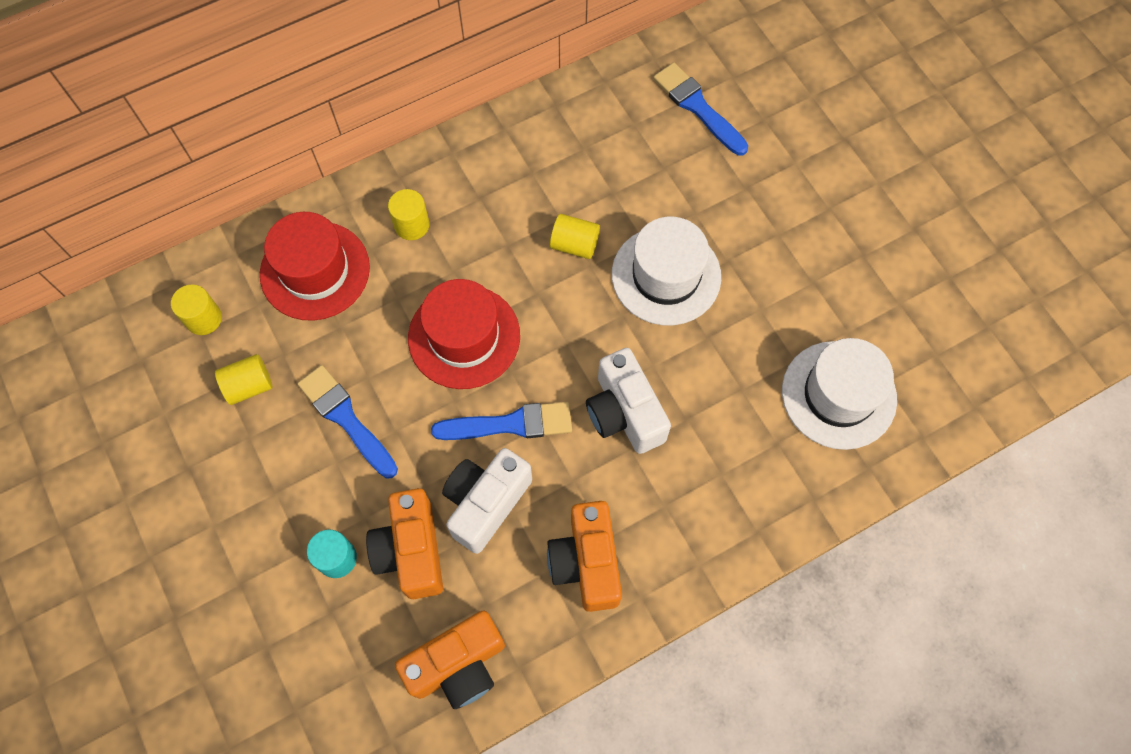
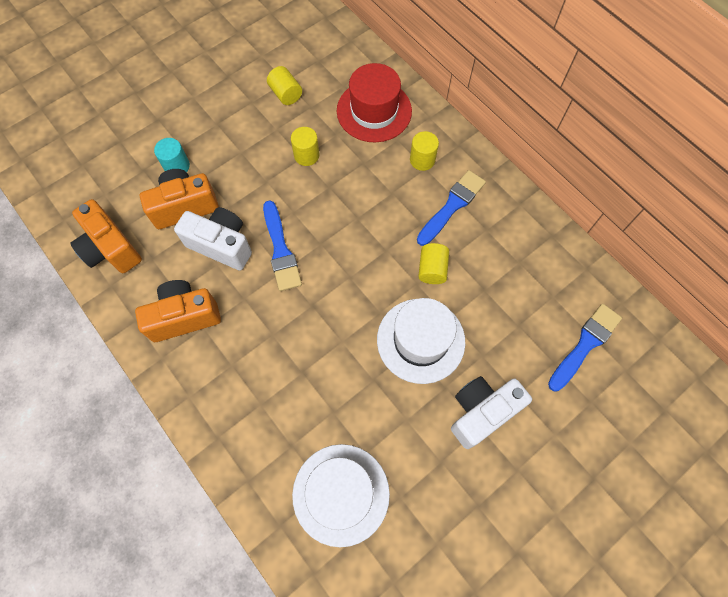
camera: 80 degrees right, 0 degrees up
(203, 319) = (327, 60): yellow cylinder -> yellow cylinder (306, 155)
(346, 419) = (271, 151): blue brush -> blue brush (452, 206)
(464, 337) = (342, 209): red hat -> none
(624, 413) = (300, 326): white camera -> white camera (481, 412)

